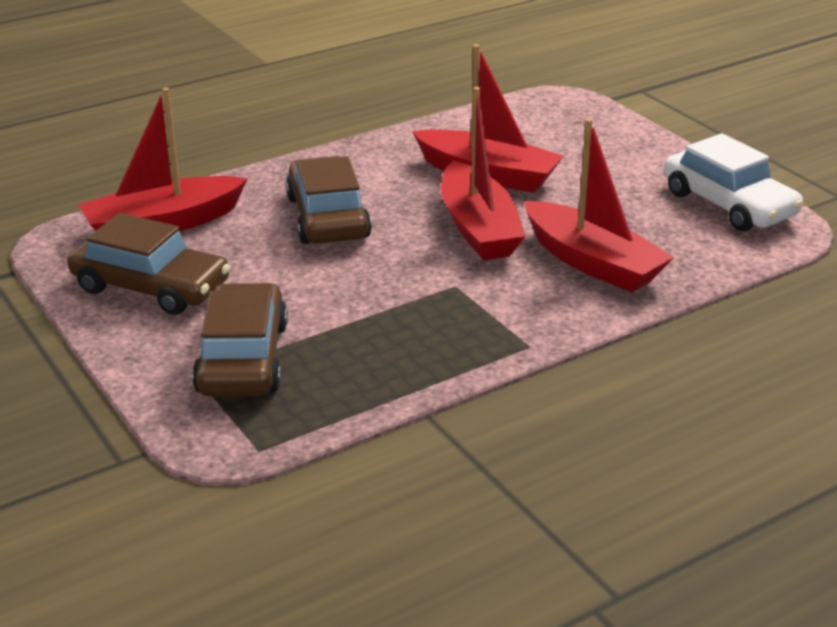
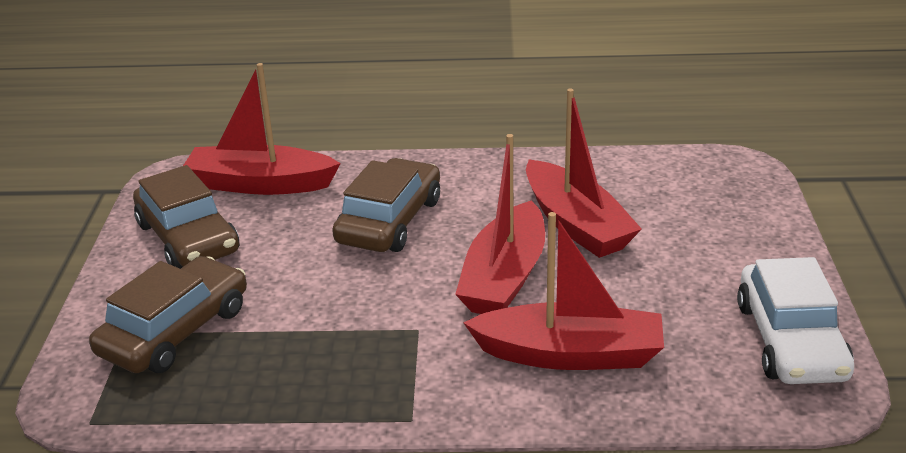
camera: 35 degrees right, 0 degrees up
(592, 263) = (570, 354): red boat -> red boat turned 75 degrees counterclockwise

